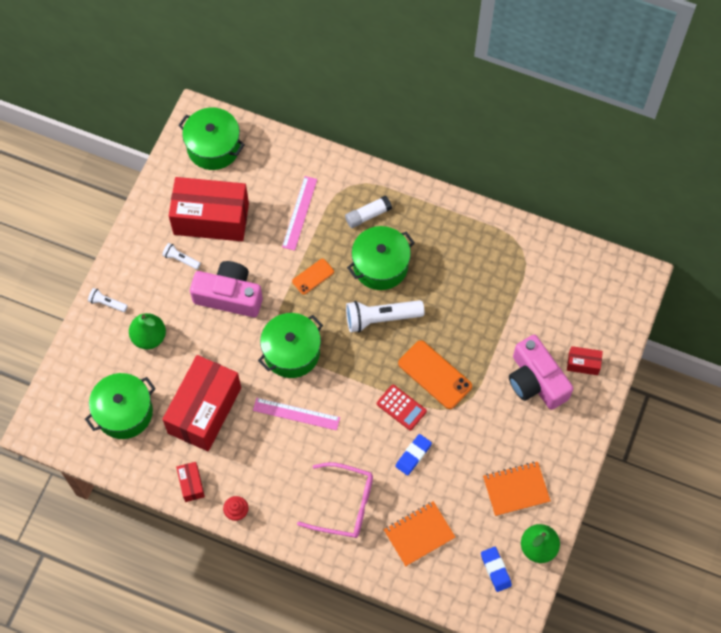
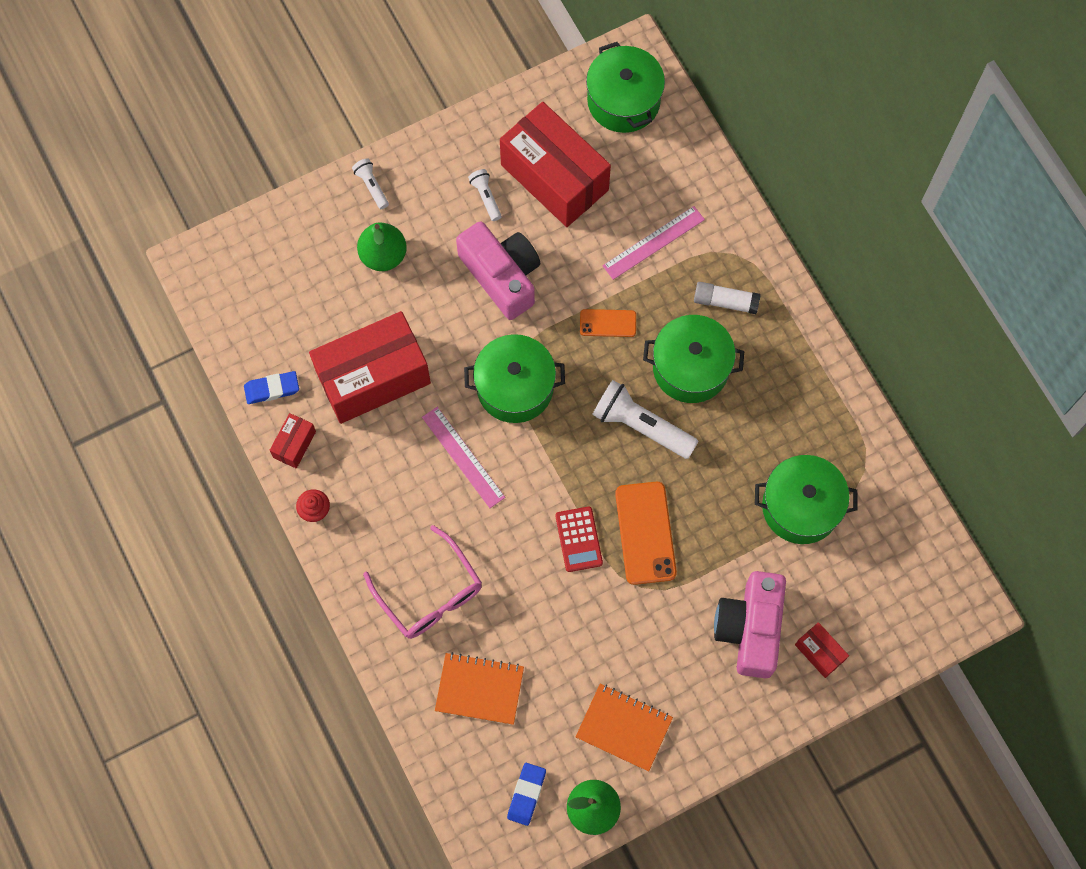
camera: 40 degrees right, 5 degrees up
(124, 412) = (292, 315): green pot -> green pot (801, 507)
(413, 455) = (546, 601): blue eraser -> blue eraser (272, 389)

